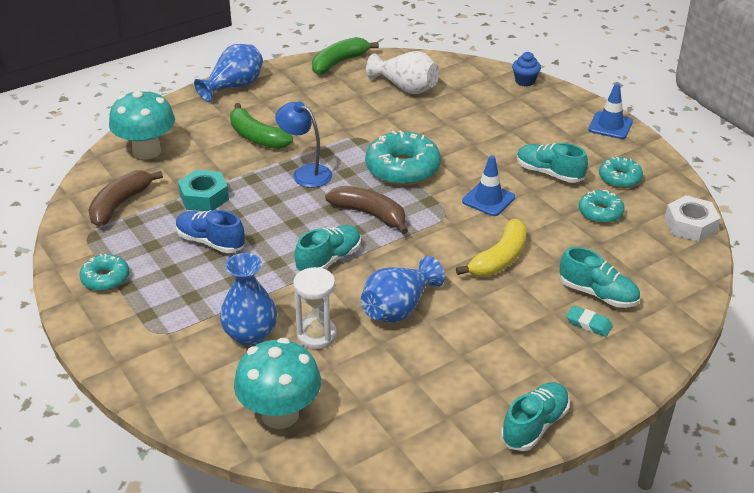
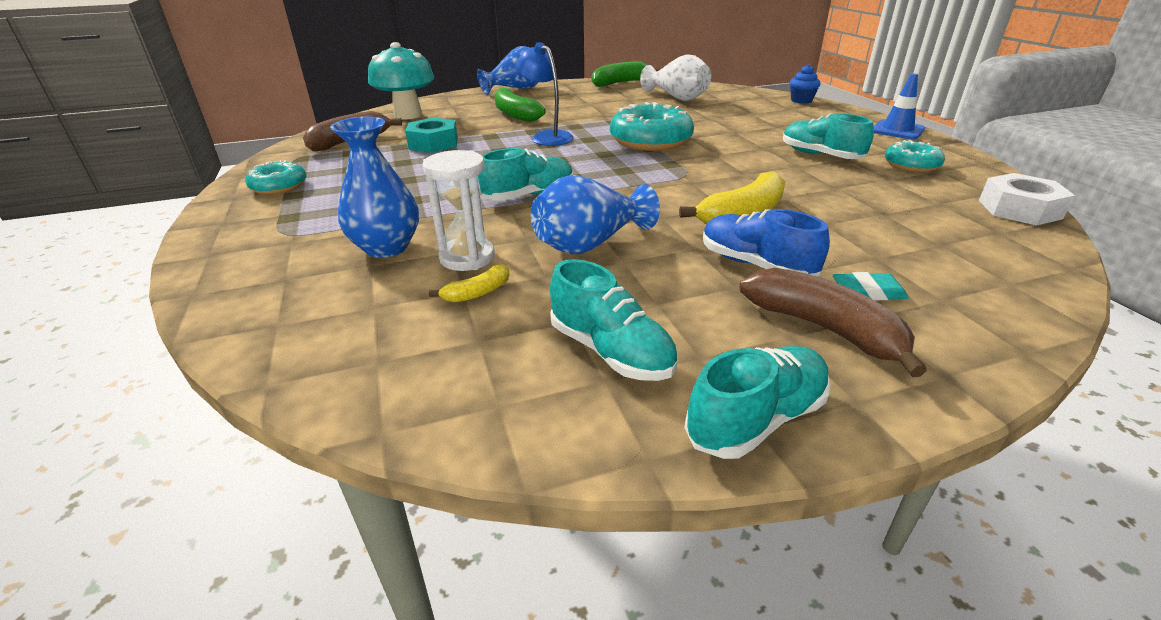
camera: 15 degrees right, 5 degrees down
(210, 242) = (412, 171): blue shoe -> blue shoe (756, 265)
(280, 414) = (350, 336): turquoise mushroom -> none
(341, 366) = (477, 293): none -> yellow banana
(370, 215) = (597, 167): brown banana -> brown banana (824, 329)
(488, 199) = (741, 168): blue traffic cone -> none
(589, 324) = (868, 292): turquoise eraser -> turquoise eraser turned 45 degrees counterclockwise
(598, 294) = (883, 261): turquoise shoe -> turquoise shoe (610, 351)
(600, 213) = (886, 189): turquoise donut -> none

